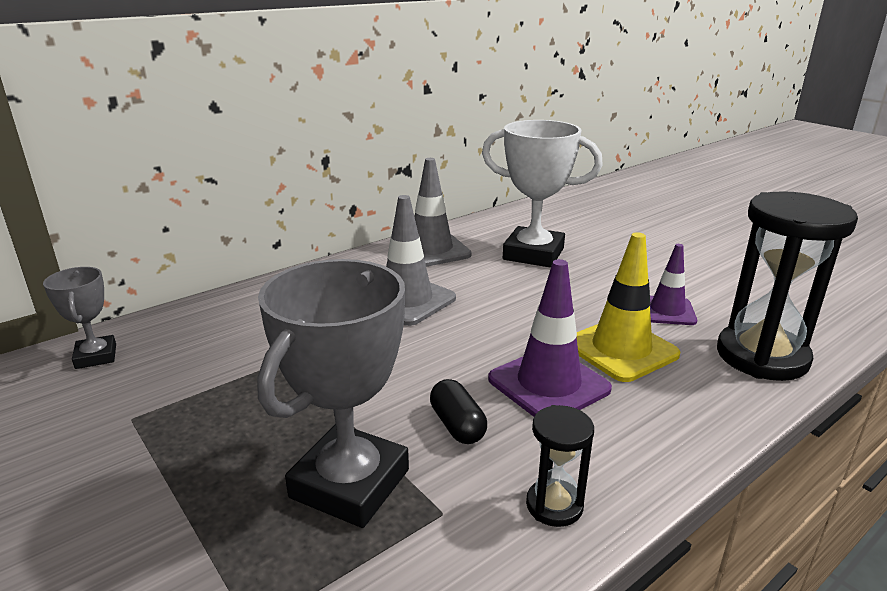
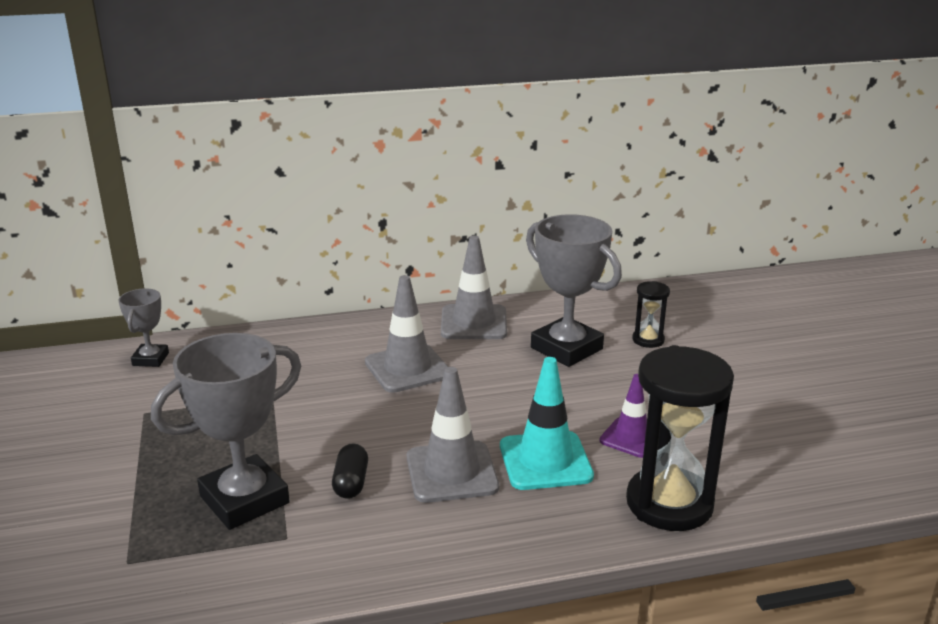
camera: 25 degrees right, 0 degrees up
(533, 254) = (566, 348): white trophy -> grey trophy
(548, 384) = (451, 472): purple traffic cone -> grey traffic cone
(554, 505) = (364, 558): black hourglass -> black hourglass (648, 340)
(621, 349) = (545, 461): yellow traffic cone -> turquoise traffic cone

